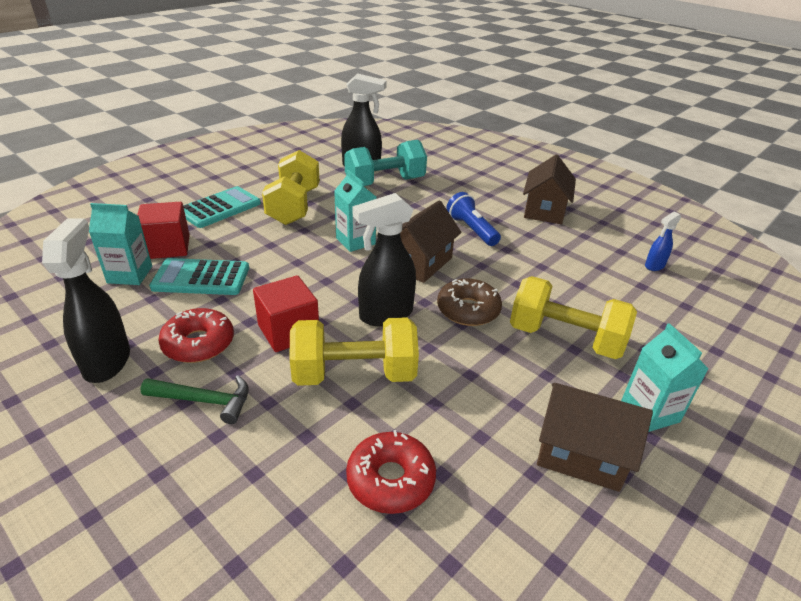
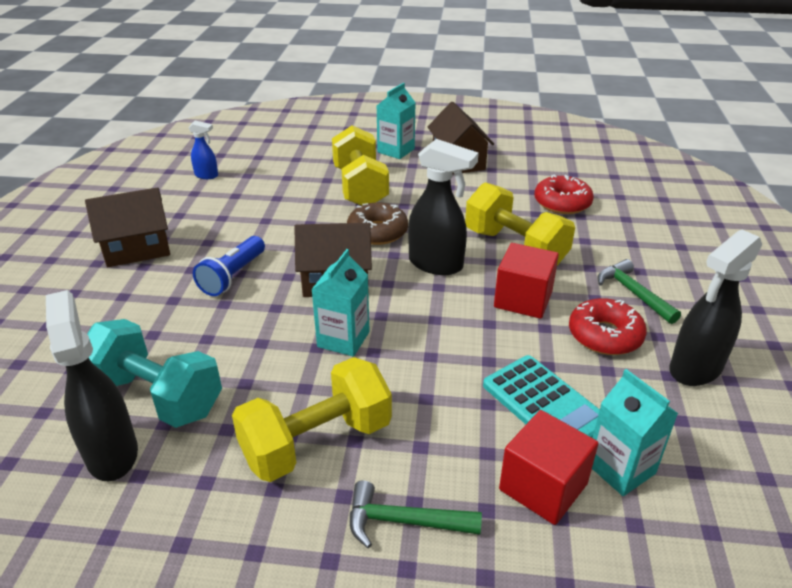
camera: 125 degrees left, 0 degrees up
(220, 208) = (404, 521): turquoise calculator -> green hammer

